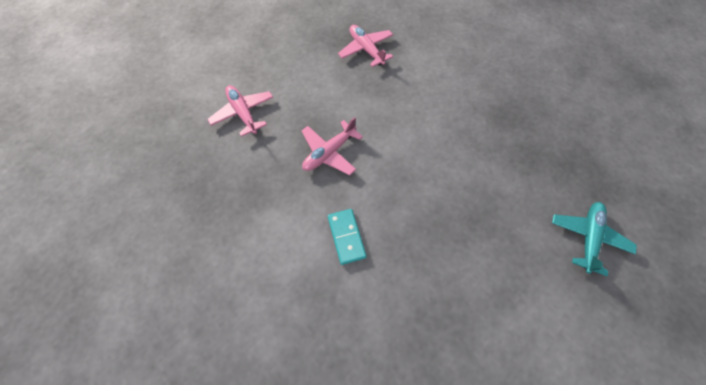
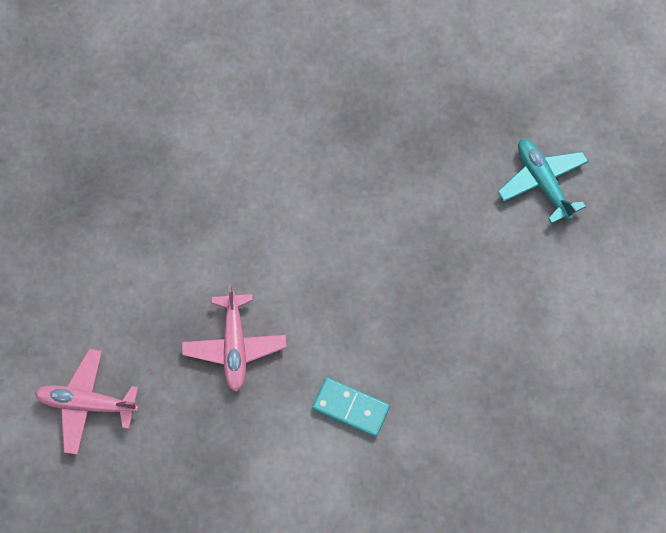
camera: 50 degrees left, 5 degrees up
(366, 50) = (126, 184): pink plane -> none

